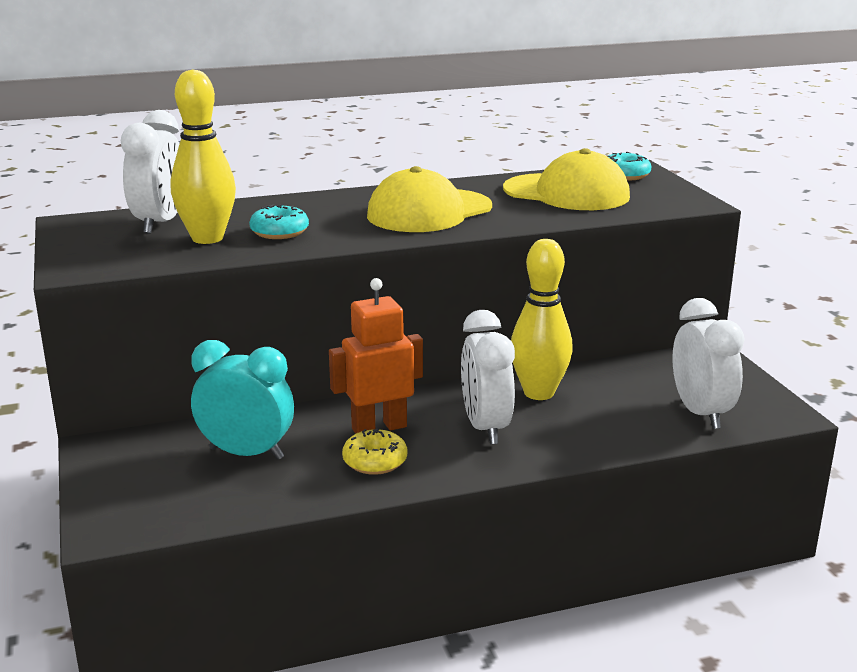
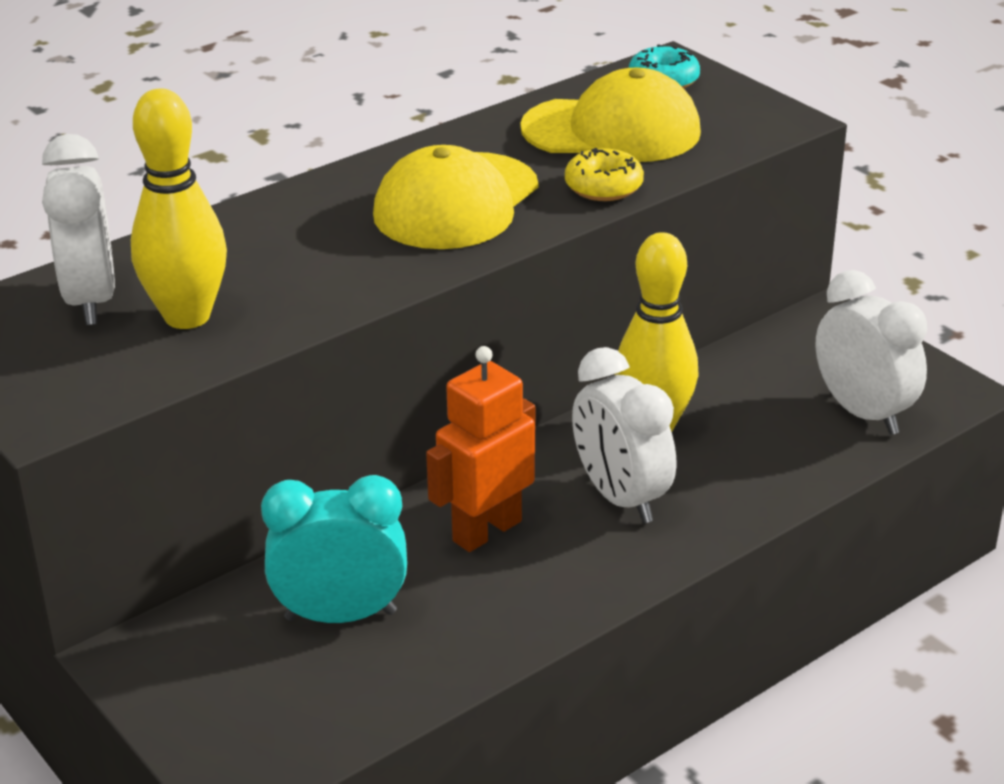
camera: 20 degrees left, 10 degrees up
(279, 232) = (280, 284): turquoise donut -> none
(375, 461) = (516, 585): yellow donut -> yellow donut (603, 187)

